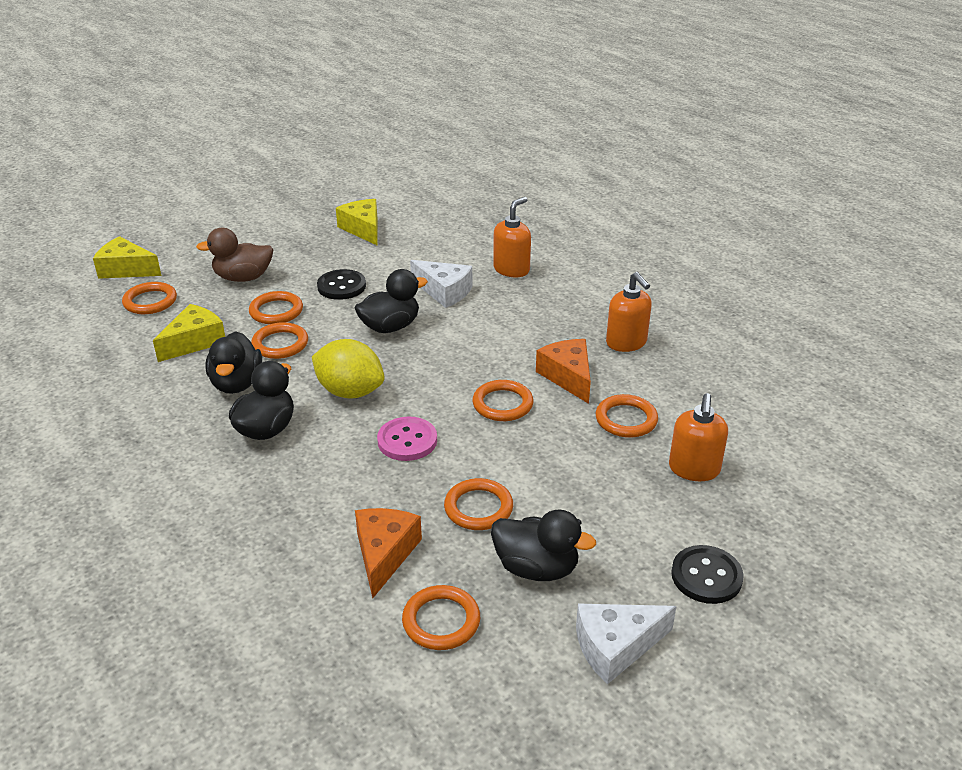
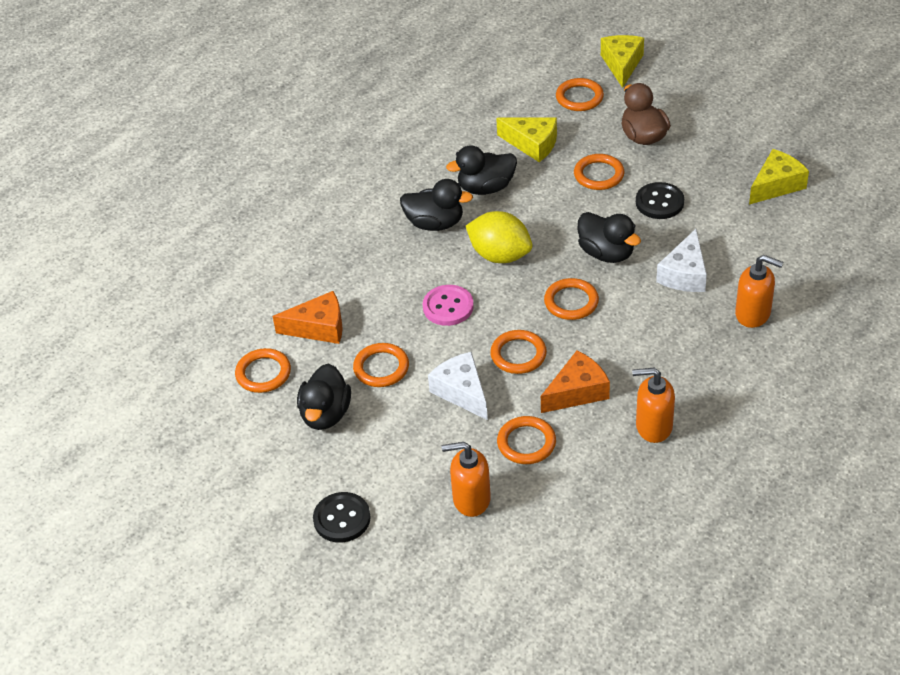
camera: 80 degrees right, 10 degrees up
(280, 344) = (550, 193): orange ring -> orange ring (571, 302)
(350, 392) = (500, 255): yellow lemon -> yellow lemon turned 75 degrees counterclockwise
(616, 647) = (259, 472): white cheese -> white cheese (461, 392)
(626, 343) = (653, 426): orange soap dispenser -> orange soap dispenser turned 45 degrees clockwise

